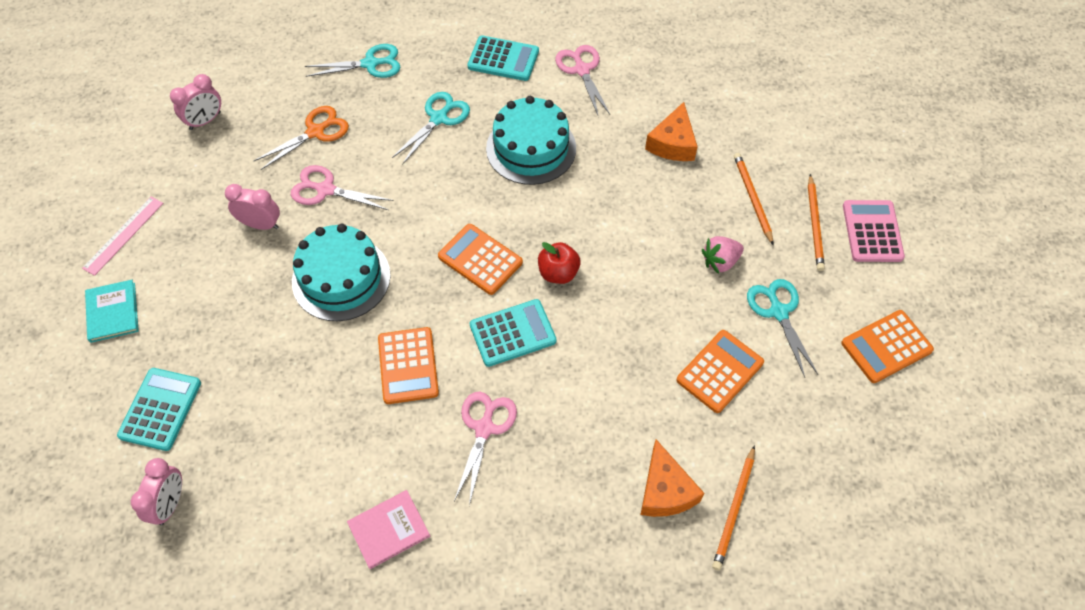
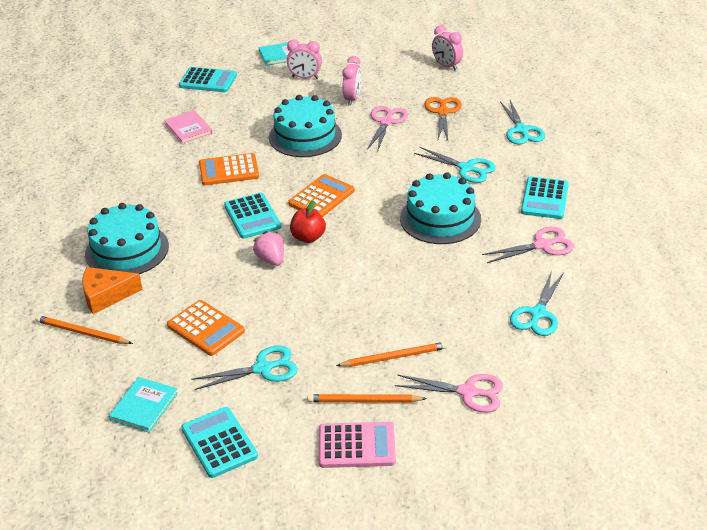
camera: 90 degrees right, 20 degrees down
(123, 235) = (341, 50): pink ruler -> none
(170, 504) = (143, 92): pink clock -> pink clock (305, 77)
(315, 132) = (443, 112): orange scissors -> orange scissors turned 135 degrees counterclockwise
(389, 530) = (107, 172): pink book -> pink book (188, 129)
(484, 428) = (173, 207): pink scissors -> pink scissors (468, 392)
(574, 477) = (127, 250): none -> turquoise cake
(673, 143) = (458, 304): orange cheese -> none
(685, 85) = (537, 314): none -> turquoise scissors
(720, 262) = (319, 332): pink strawberry -> pink strawberry (271, 259)
(846, 424) = (144, 406): none -> turquoise book
(886, 346) = (219, 442): orange calculator -> turquoise calculator

